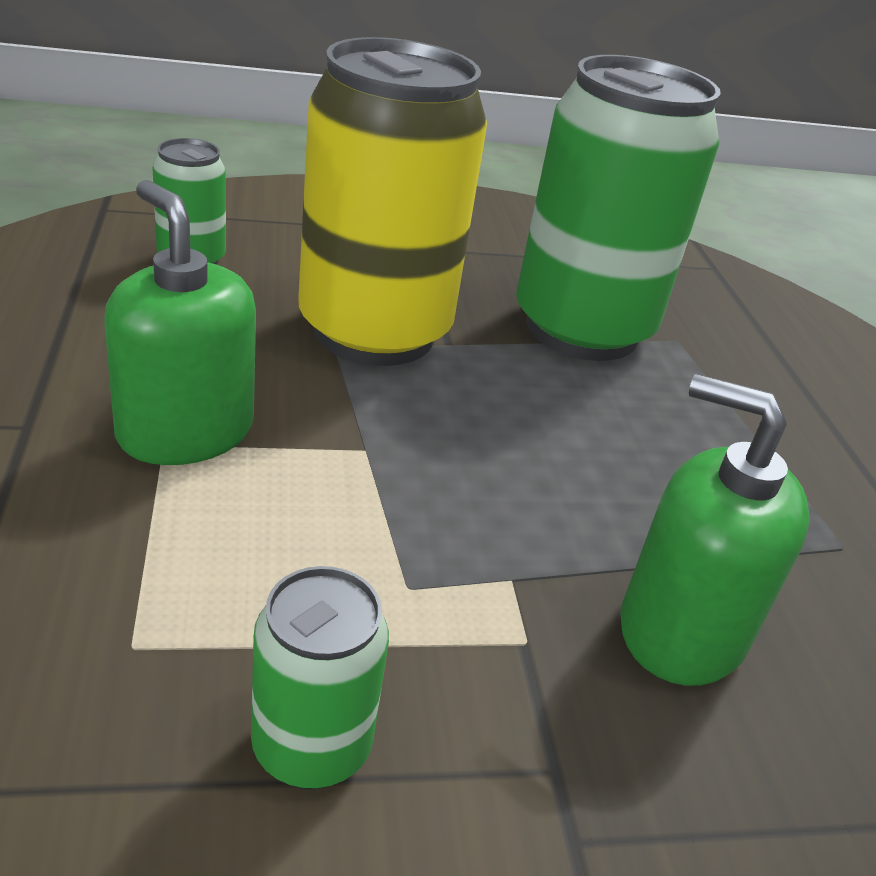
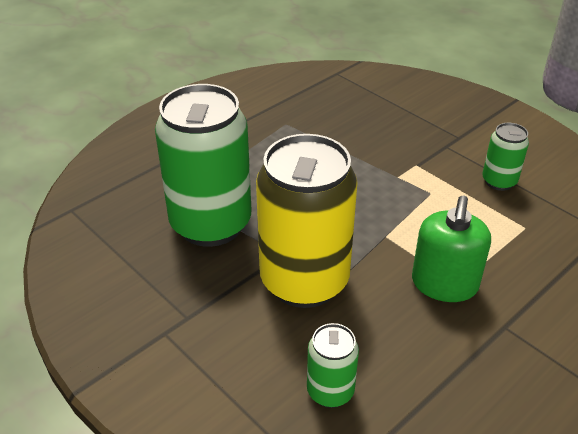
camera: 120 degrees left, 5 degrees up
(681, 630) = (371, 142): green soap dispenser -> none

